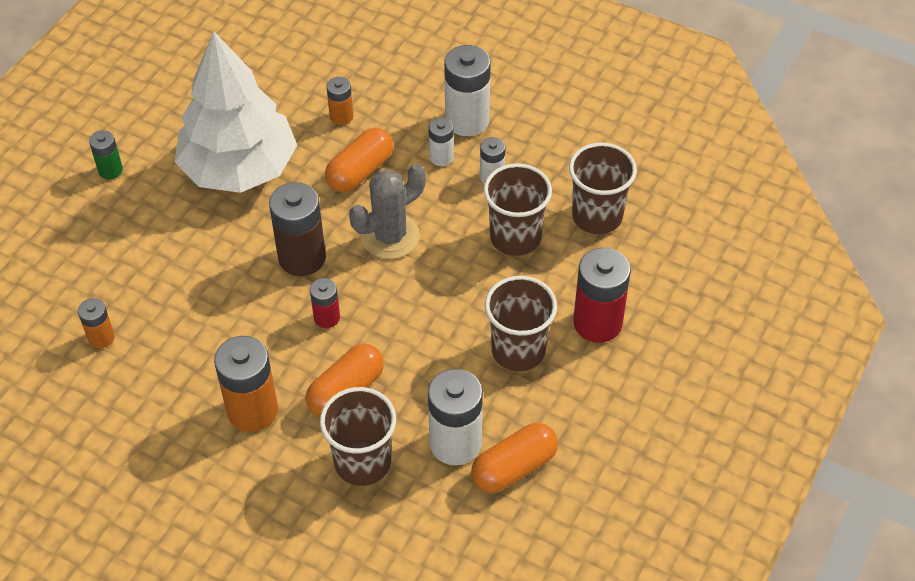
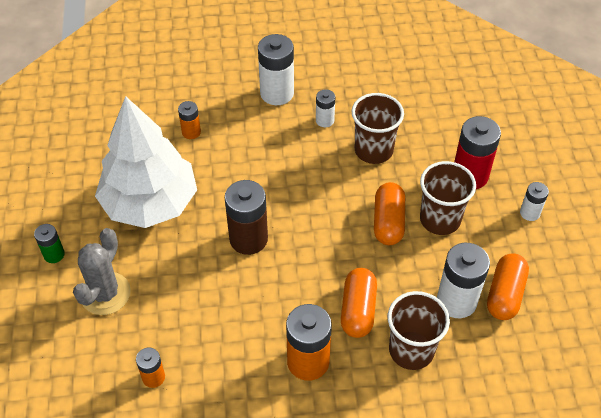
camera: 35 degrees left, 0 degrees up
(327, 317) = (301, 269): red battery -> none
(360, 171) = (236, 161): orange capsule -> orange capsule (388, 222)
(390, 236) = (294, 192): grey cactus -> grey cactus (105, 293)
(441, 157) = (281, 124): white battery -> white battery (529, 213)
(597, 216) = (410, 111): brown cup -> none

